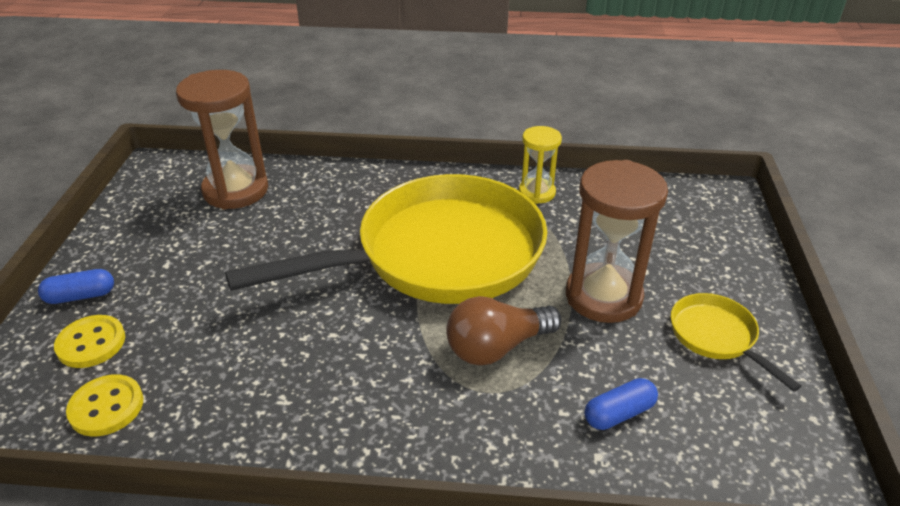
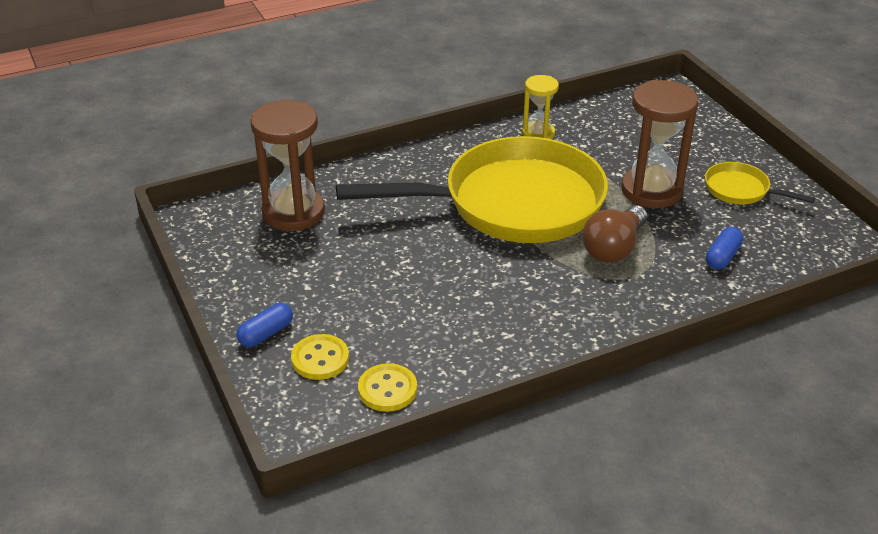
camera: 30 degrees left, 0 degrees up
(439, 255) = (512, 203): yellow pan -> yellow pan turned 45 degrees clockwise

